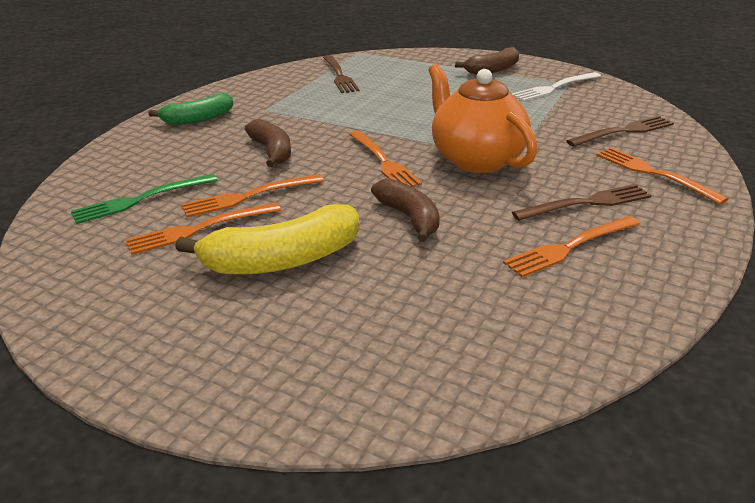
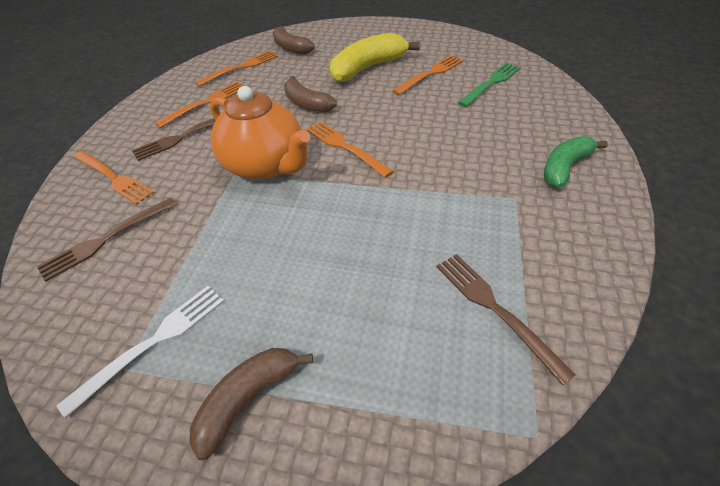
camera: 165 degrees right, 15 degrees up
(247, 197) = (424, 98): orange fork -> orange fork (241, 67)
(272, 151) = (447, 140): brown banana -> brown banana (291, 48)

